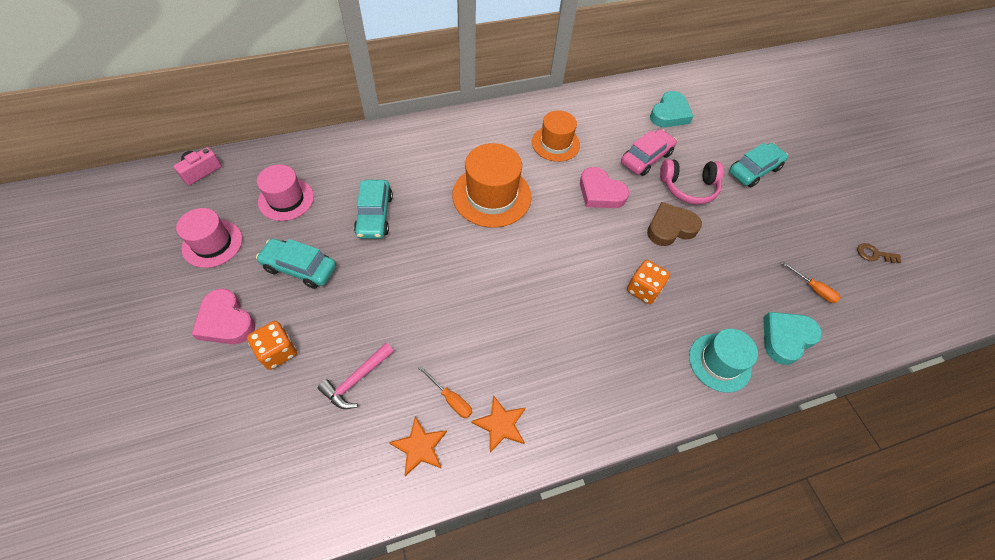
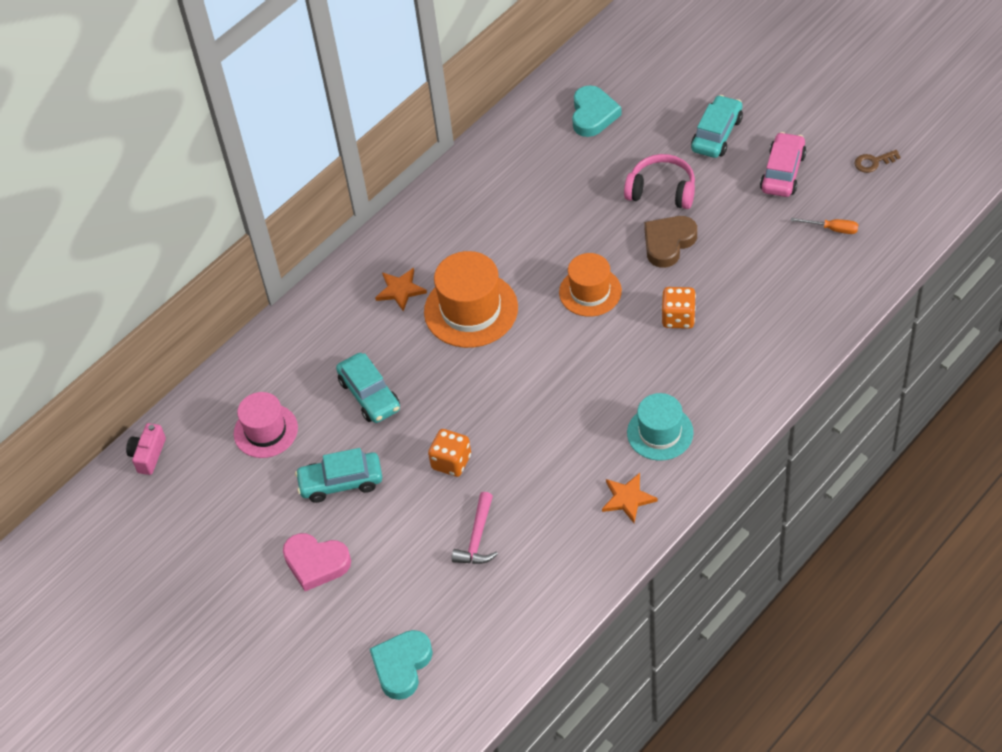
camera: 20 degrees left, 5 degrees down
(212, 243) = (234, 511): pink hat -> none
(278, 352) = (387, 558): orange dice -> orange dice (451, 462)
(419, 447) = (573, 553): orange star -> orange star (400, 290)
(450, 399) = (571, 505): orange screwdriver -> none
(555, 143) = (495, 217): orange hat -> orange hat (590, 291)
(600, 192) = (577, 245): pink heart -> none
(646, 158) = (599, 181): pink car -> pink car (782, 172)
(688, 187) = (662, 190): pink headphones -> pink headphones turned 135 degrees counterclockwise
(719, 362) = (782, 343): turquoise hat -> turquoise hat (660, 433)
(786, 338) = (829, 289): turquoise heart -> turquoise heart (402, 666)

